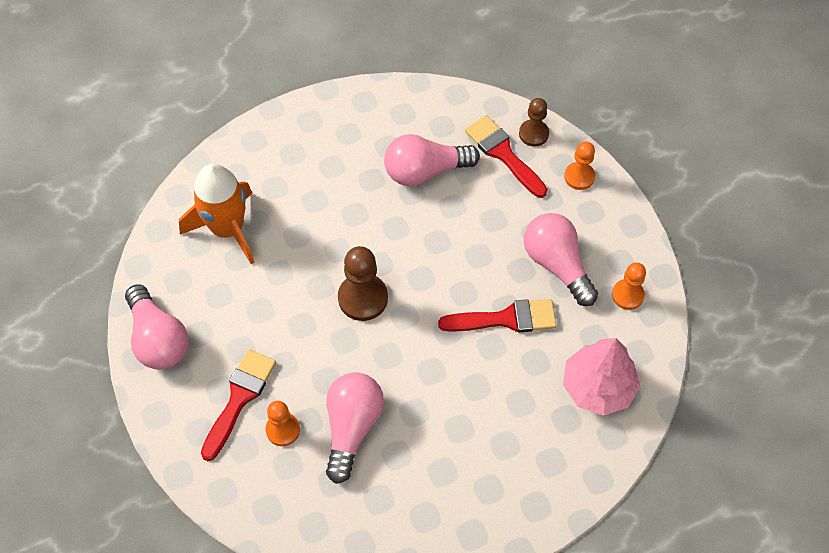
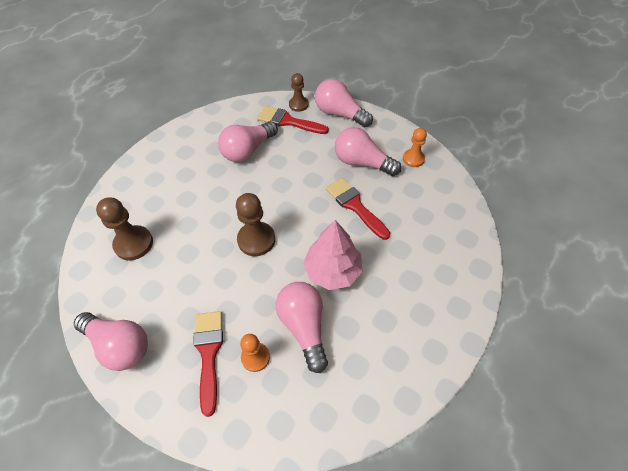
camera: 30 degrees left, 5 degrees down
(228, 229) = (133, 244): orange rocket -> brown pawn
(505, 319) = (355, 206): red brush -> red brush turned 90 degrees counterclockwise
(579, 177) = (340, 114): orange pawn -> pink light bulb
(598, 387) = (437, 215): pink tree -> pink tree (333, 270)

